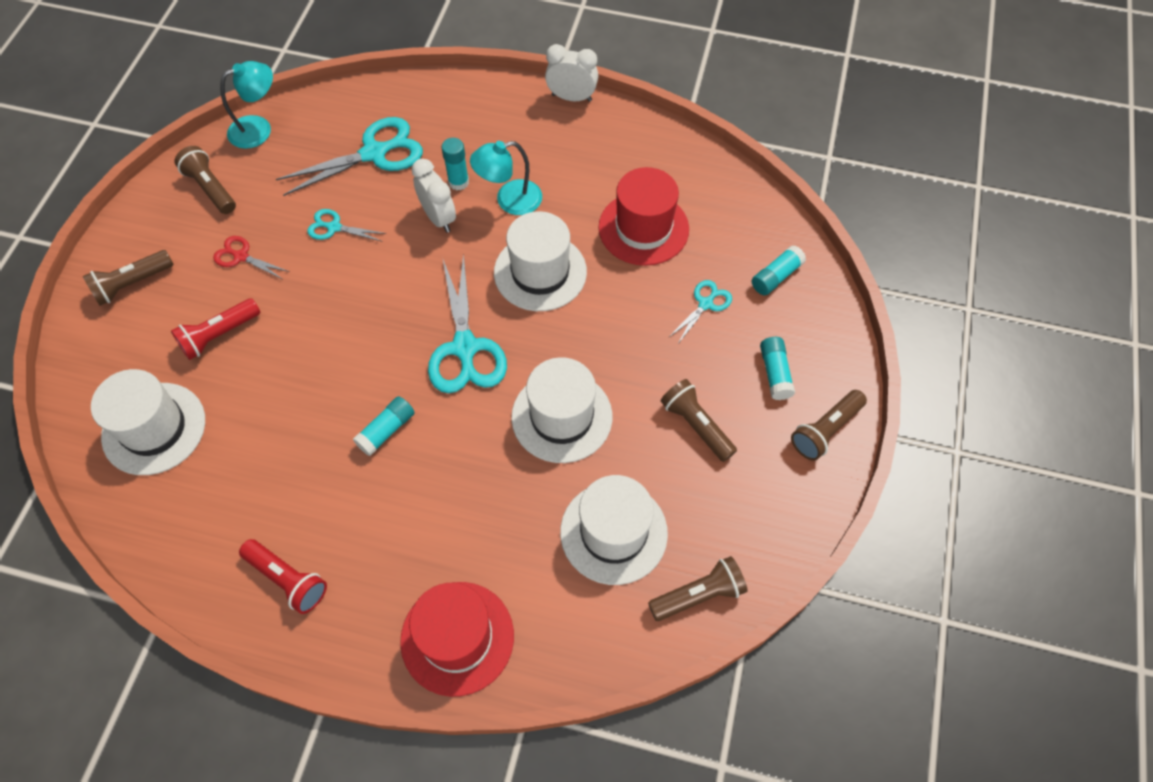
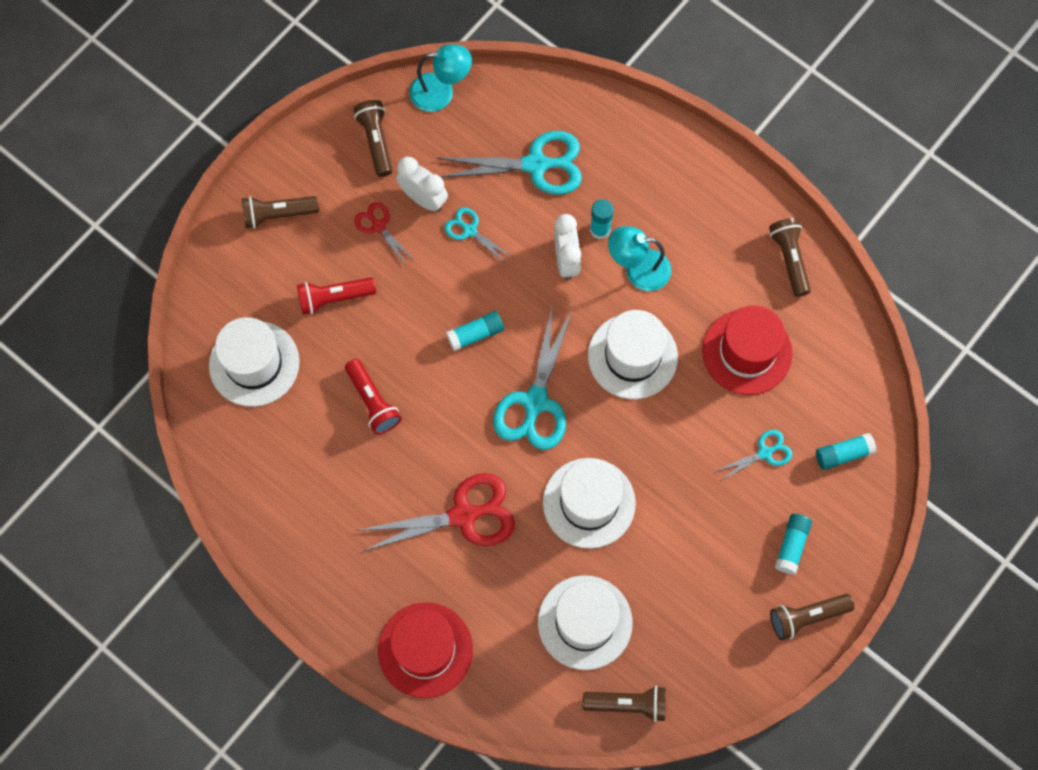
camera: 25 degrees right, 10 degrees up
(288, 579) = (315, 543): red flashlight -> red flashlight (373, 402)
(386, 430) = (439, 450): turquoise glue stick -> turquoise glue stick (475, 334)
(439, 483) = (463, 515): none -> red scissors
(571, 97) = (747, 179): white clock -> white clock (423, 199)
(696, 425) = (698, 562): brown flashlight -> brown flashlight (789, 259)

